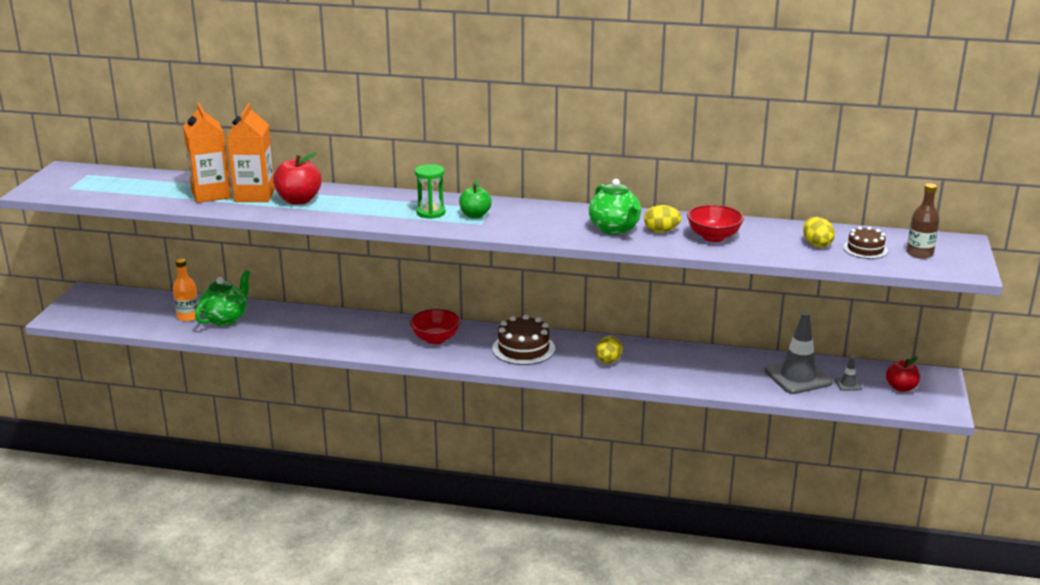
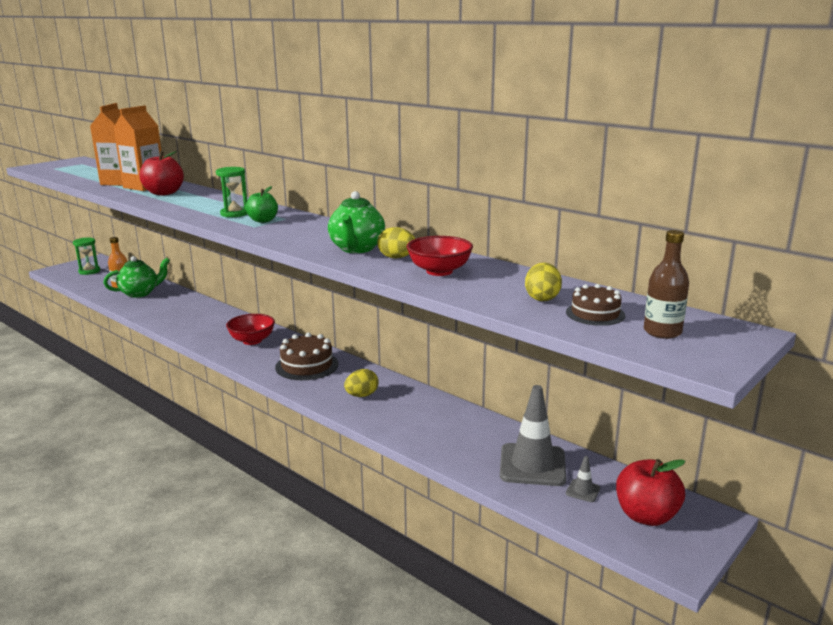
camera: 30 degrees right, 5 degrees down
(110, 308) = (89, 271): none -> green hourglass
(901, 388) = (646, 516): red apple -> red apple, size x1.50

